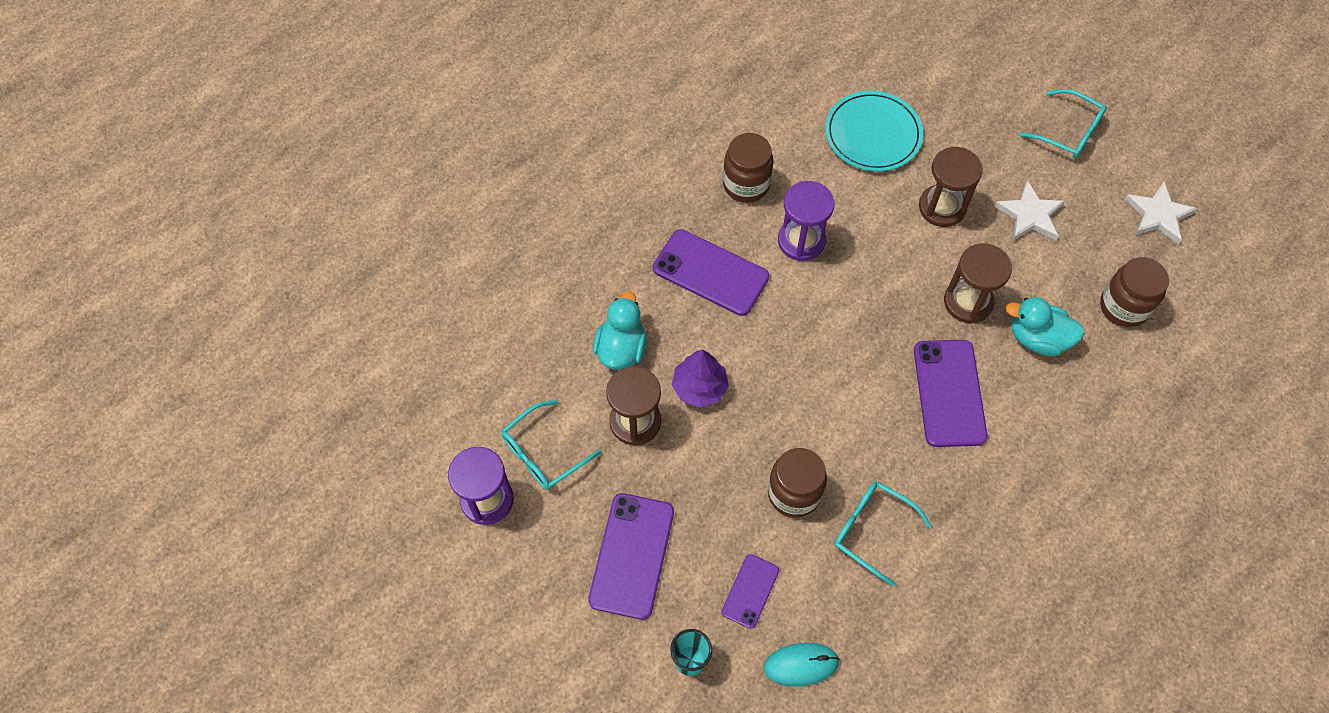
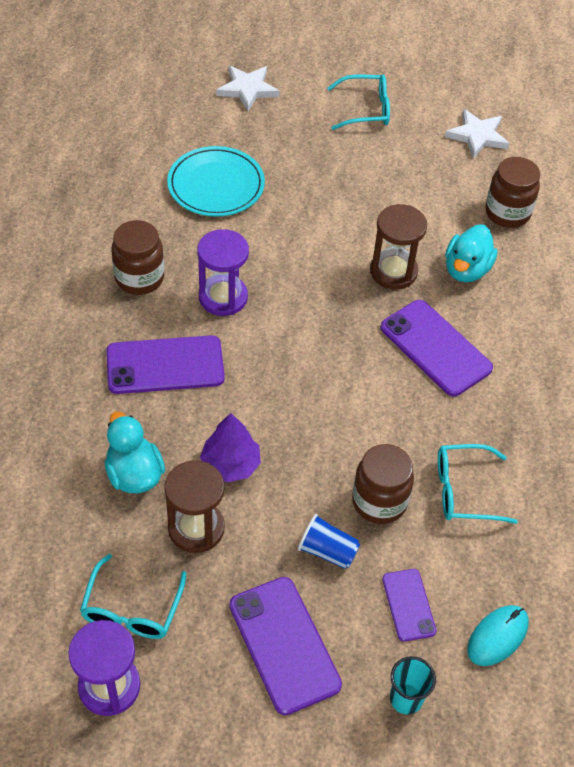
camera: 40 degrees left, 10 degrees down
(721, 506) = (327, 551): none -> blue cup
(942, 207) = (316, 212): brown hourglass -> none
(1030, 215) = (387, 183): white star -> white star (247, 89)
(1037, 338) = (466, 269): turquoise duck -> turquoise duck turned 45 degrees counterclockwise

